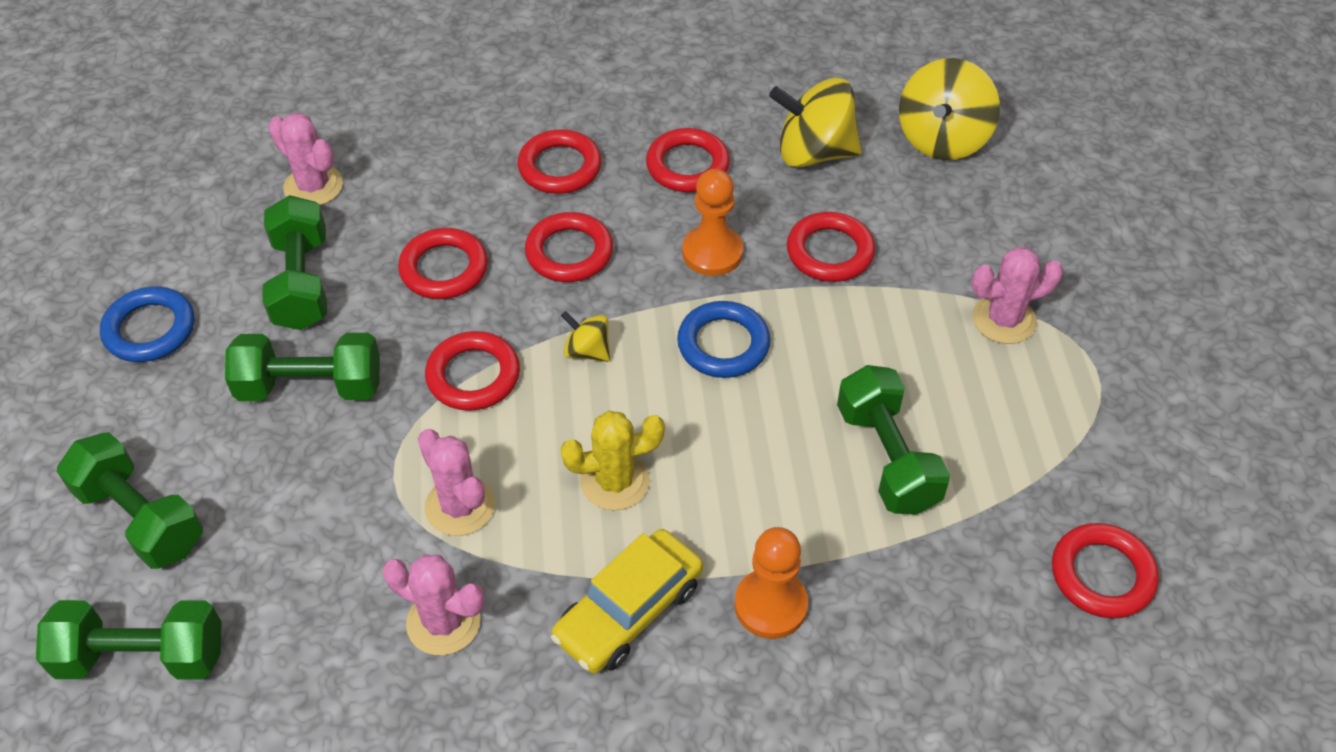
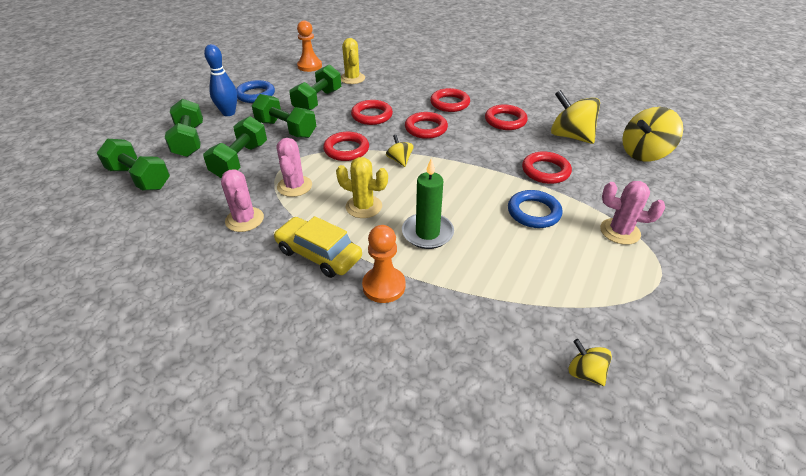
camera: 35 degrees right, 10 degrees down
(144, 406) = (228, 113): none -> blue bowling pin
(313, 186) = (352, 78): pink cactus -> yellow cactus
(628, 611) = (319, 254): yellow car -> yellow car turned 45 degrees clockwise
(712, 252) = (488, 151): orange pawn -> orange pawn (309, 66)
(723, 344) = (461, 182): blue ring -> blue ring (533, 212)
(753, 475) = (427, 233): none -> green candle
(887, 458) = (501, 257): green dumbbell -> green dumbbell (240, 160)
(1102, 575) = (585, 372): red ring -> yellow spinning top

